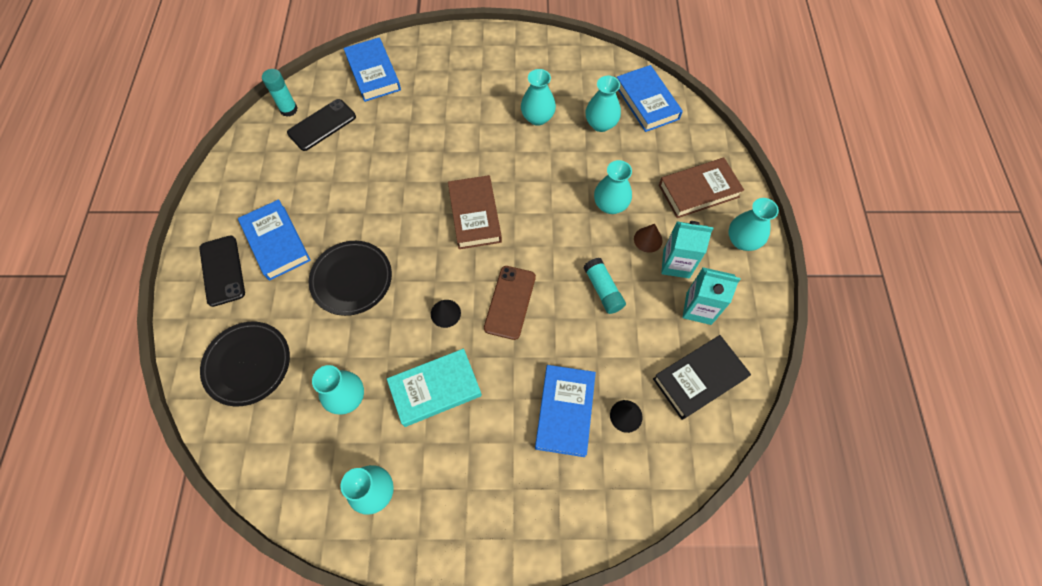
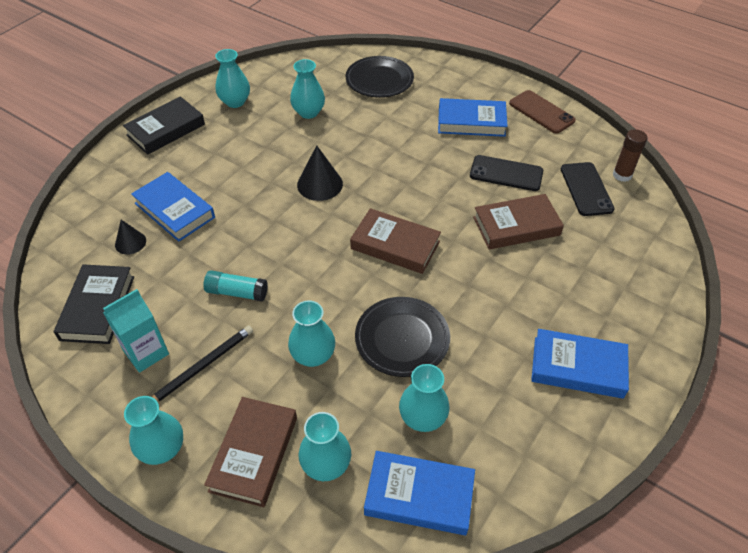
camera: 125 degrees right, 15 degrees down
(222, 270) = (468, 90): black phone -> black phone (506, 173)
(289, 109) = (622, 175): turquoise glue stick -> brown glue stick
(351, 279) = (400, 147): black plate -> black plate (402, 338)
(373, 73) = (639, 252): blue book -> blue book (577, 367)
(397, 150) = (516, 226): none -> brown book
(435, 389) = (267, 153): turquoise book -> none
(445, 313) = (320, 184): black cone -> black cone, size x1.61
(468, 528) = (166, 130): none -> black book
(510, 302) = (290, 225): brown phone -> brown phone (541, 112)
(537, 118) = (477, 360): turquoise vase -> turquoise vase (326, 464)
(648, 239) = (247, 361): brown cone -> none
(676, 264) = (201, 367): turquoise carton -> black pencil

